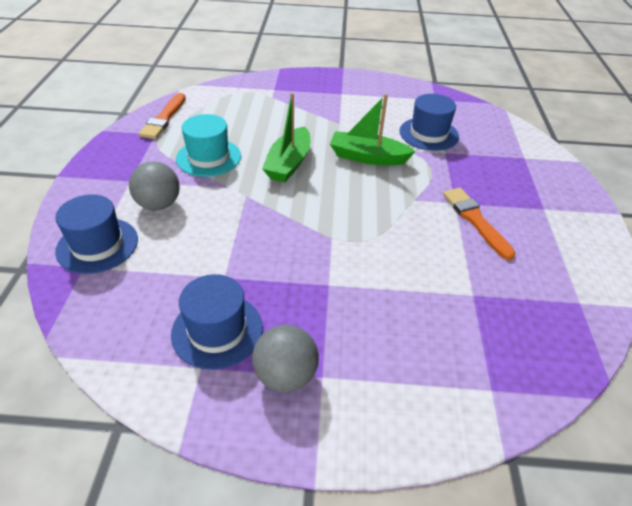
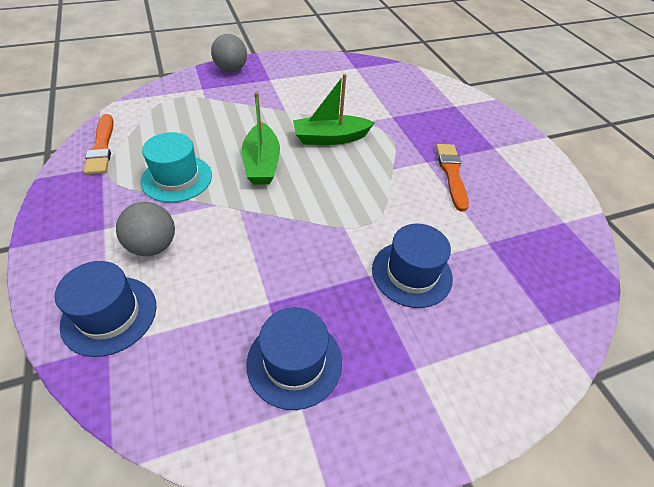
camera: 25 degrees left, 5 degrees up
(286, 375) = (384, 381): grey ball -> grey ball (231, 69)
(428, 134) = (369, 102): blue hat -> blue hat (411, 273)
(475, 220) = (451, 174): orange brush -> orange brush turned 45 degrees clockwise

